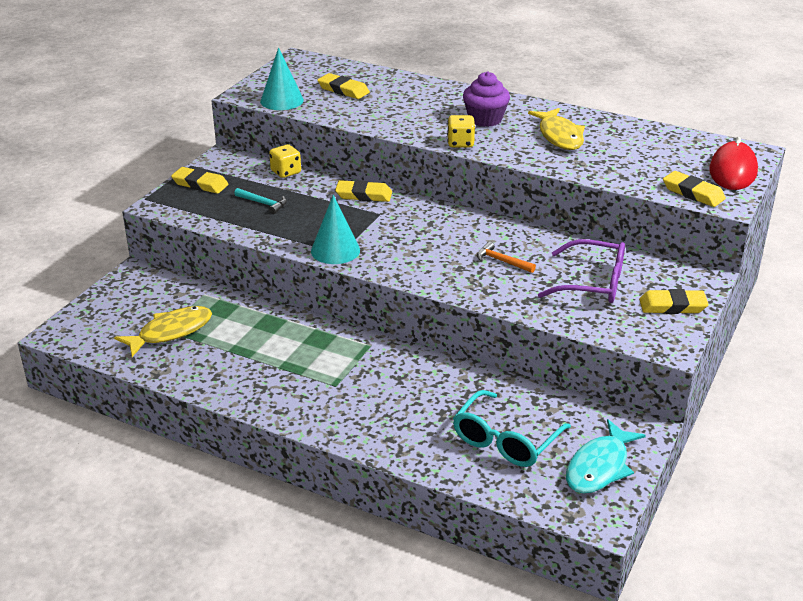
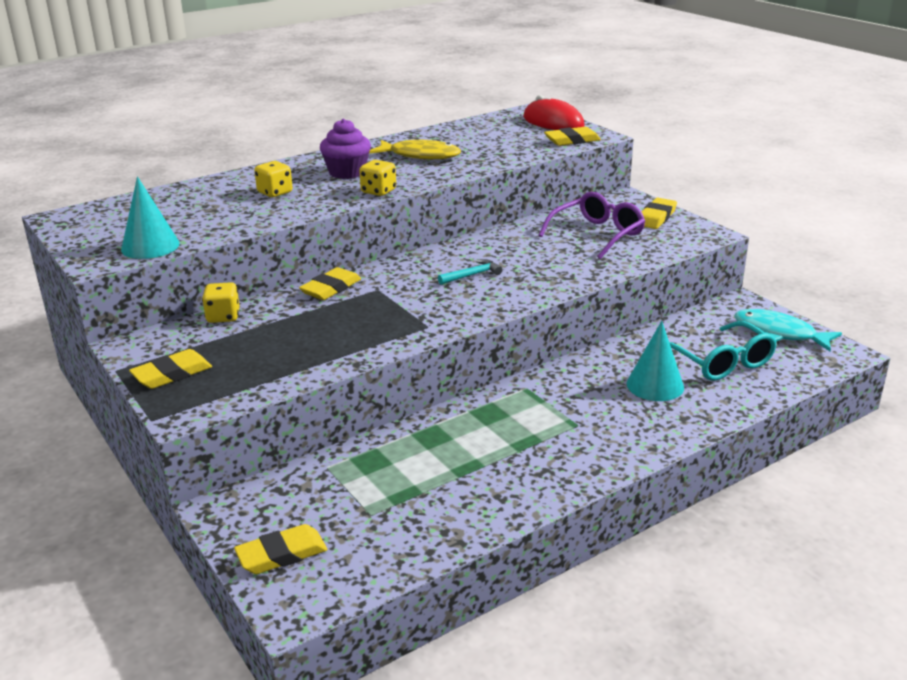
camera: 60 degrees left, 5 degrees down
(171, 332) = (382, 510): yellow fish -> none
(263, 203) = (274, 345): turquoise hammer -> turquoise hammer (472, 275)
(335, 250) = (421, 328): turquoise cone -> turquoise cone (655, 385)
(343, 90) = (181, 213): yellow eraser -> yellow eraser (282, 554)
(414, 107) = (275, 193): none -> yellow dice
(501, 261) = (526, 258): orange hammer -> none
(599, 467) = (779, 333): turquoise fish -> turquoise fish turned 150 degrees clockwise

